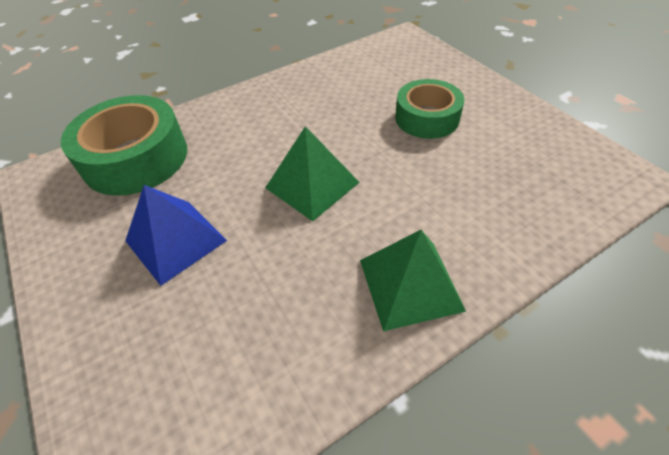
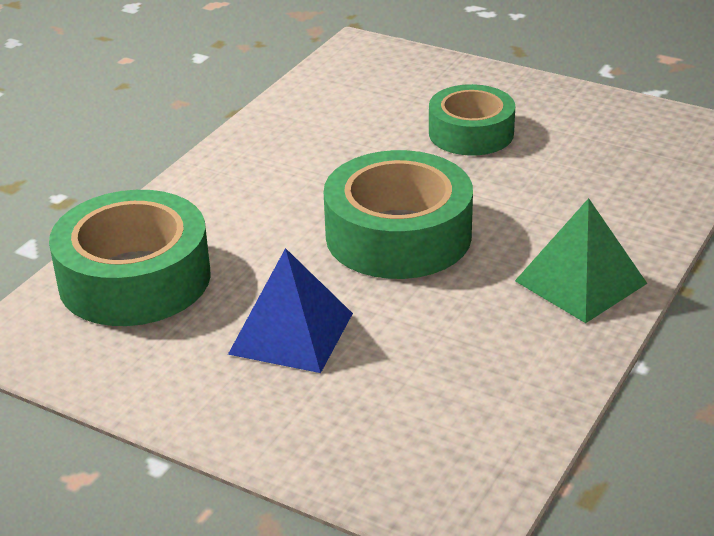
camera: 30 degrees left, 15 degrees down
(312, 185) = (398, 235): green pyramid -> green tape

